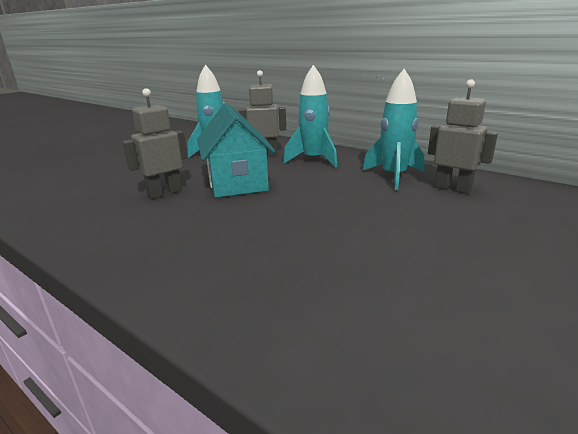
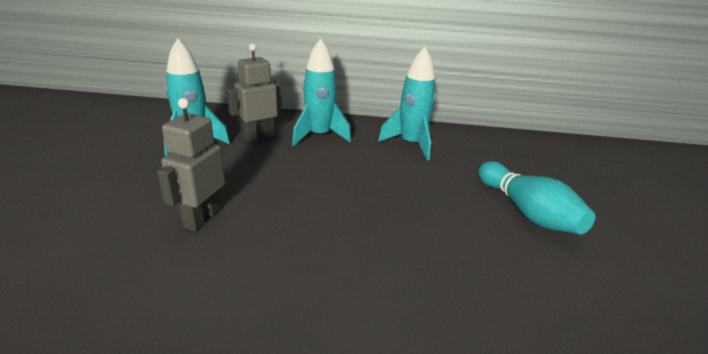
camera: 35 degrees left, 5 degrees up
(237, 182) = (273, 183): turquoise house -> none
(453, 188) = (466, 149): grey robot -> none
(458, 249) = (527, 212): none -> turquoise bowling pin

